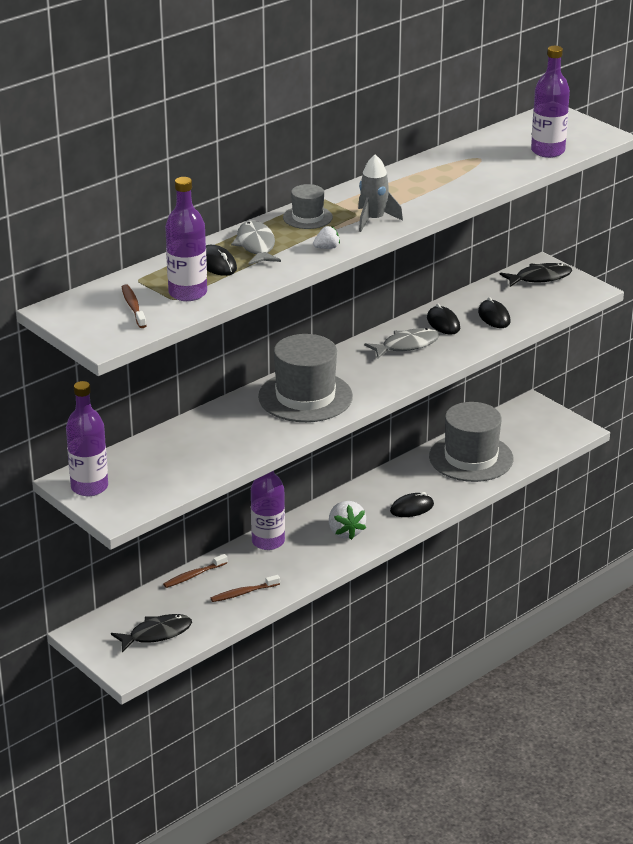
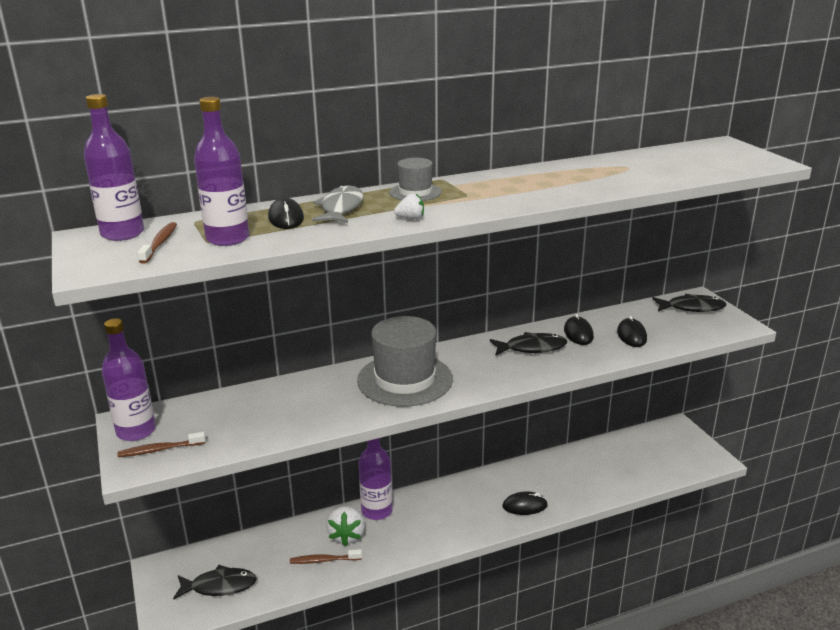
camera: 20 degrees right, 5 degrees down
(193, 575) = (292, 530): brown toothbrush -> brown toothbrush (160, 450)
(345, 532) = (451, 517): white strawberry -> white strawberry (347, 535)
(373, 220) = (480, 201): grey rocket -> none
(406, 345) = (532, 348): grey fish -> black fish
(471, 458) = (601, 467): grey hat -> none
(548, 151) = (704, 168): purple bottle -> purple bottle (122, 233)

